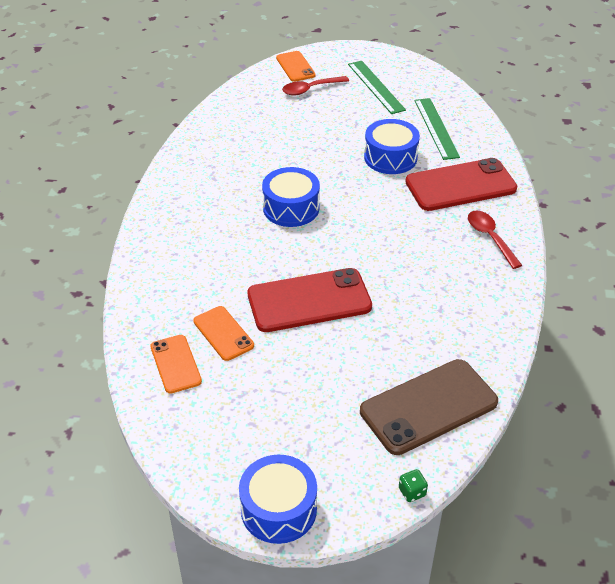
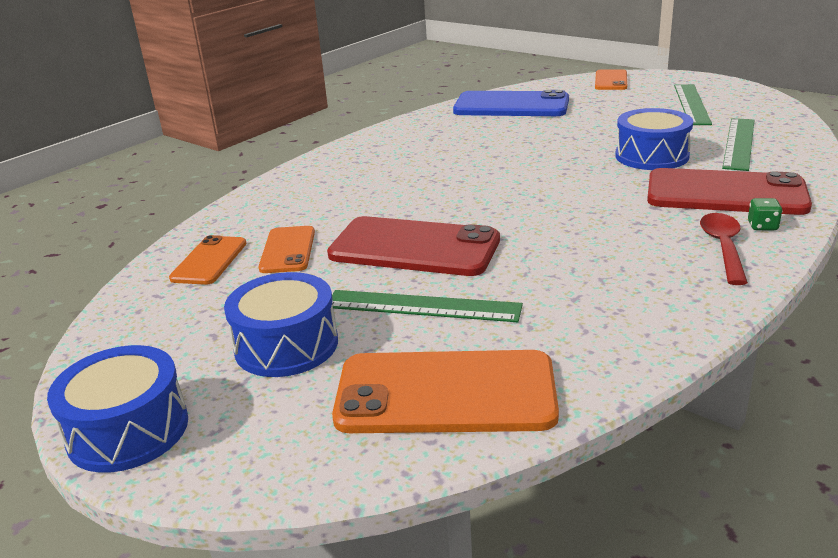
camera: 35 degrees right, 15 degrees down
(242, 119) = (511, 106): none -> blue phone
(291, 208) = (485, 173): blue drum -> blue drum (286, 345)
(310, 89) = (610, 96): red spoon -> none
(360, 349) = (422, 306): none -> green ruler
(412, 492) = (309, 484): green dice -> green dice (762, 226)
(429, 407) = (445, 394): brown phone -> orange phone

